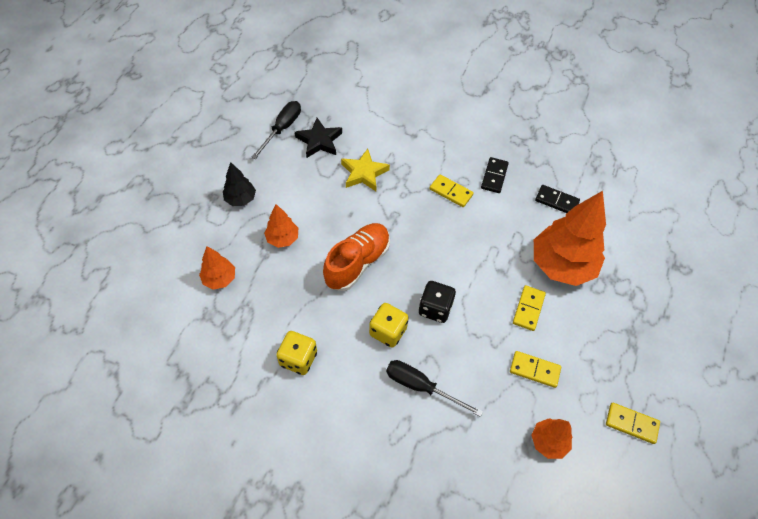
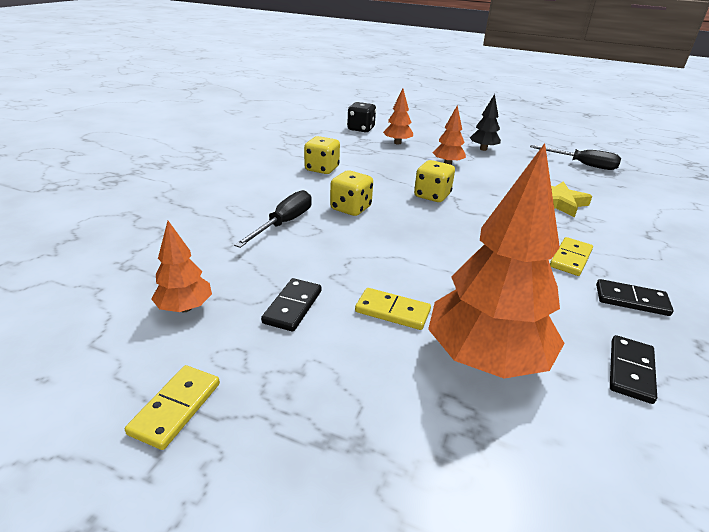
camera: 90 degrees right, 25 degrees down
(319, 141) = (583, 181): black star -> none
(357, 263) = (432, 196): orange shoe -> yellow dice
(435, 308) = (382, 237): black dice -> black dice (361, 129)
(534, 370) = (293, 307): yellow domino -> black domino

